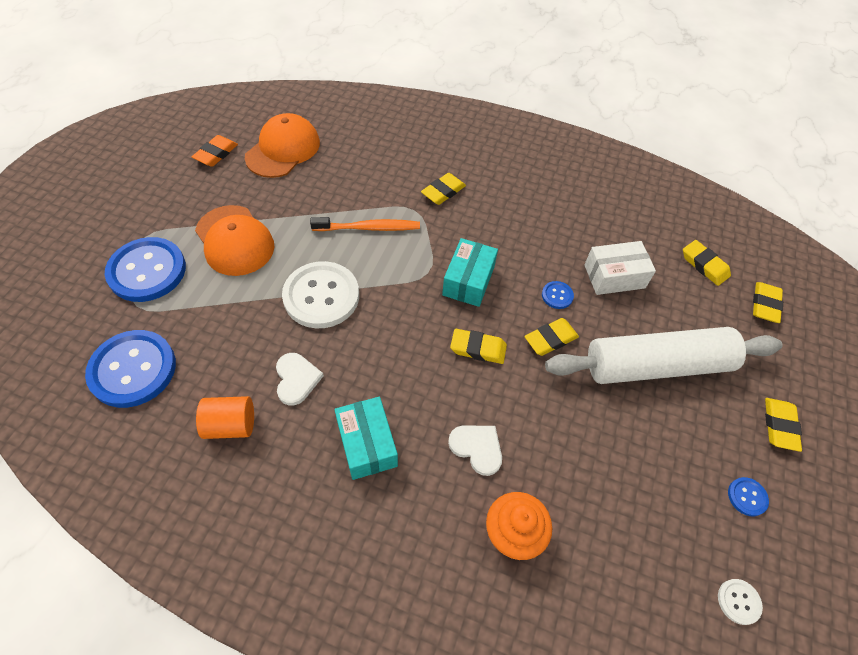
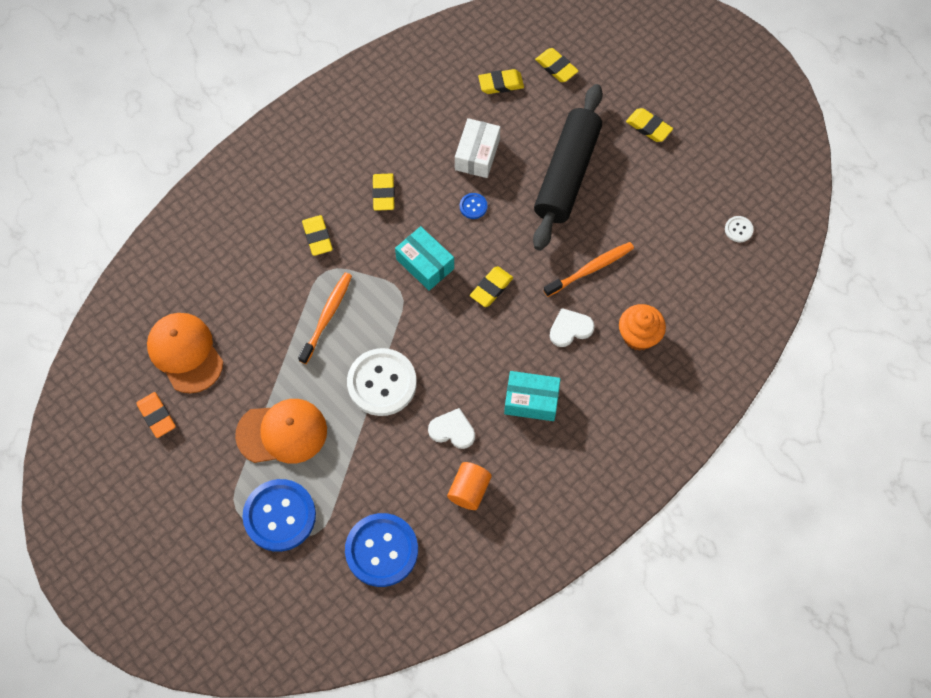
camera: 60 degrees left, 10 degrees up
(550, 339) = (509, 233): yellow eraser -> yellow eraser (383, 194)
(563, 439) = (591, 269): none -> orange toothbrush
(657, 366) = (567, 174): white rolling pin -> black rolling pin
(747, 497) = (683, 181): blue button -> none

